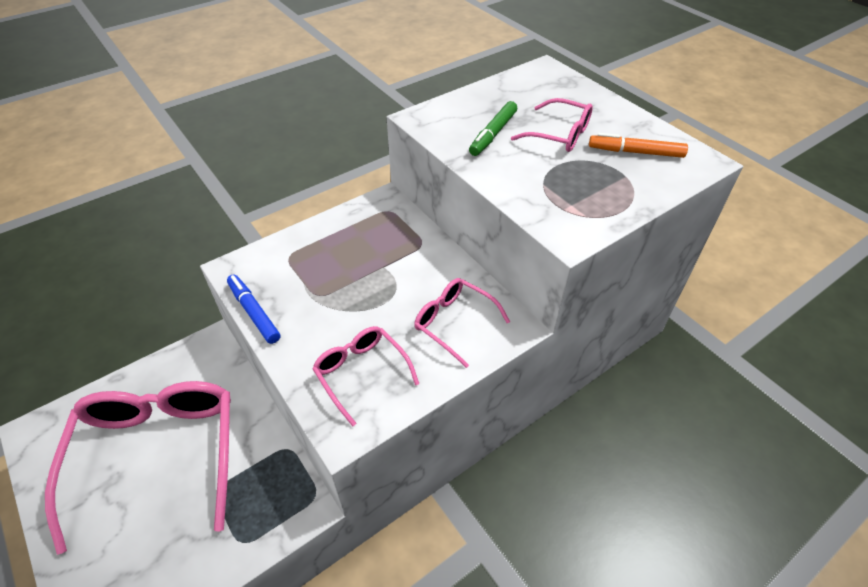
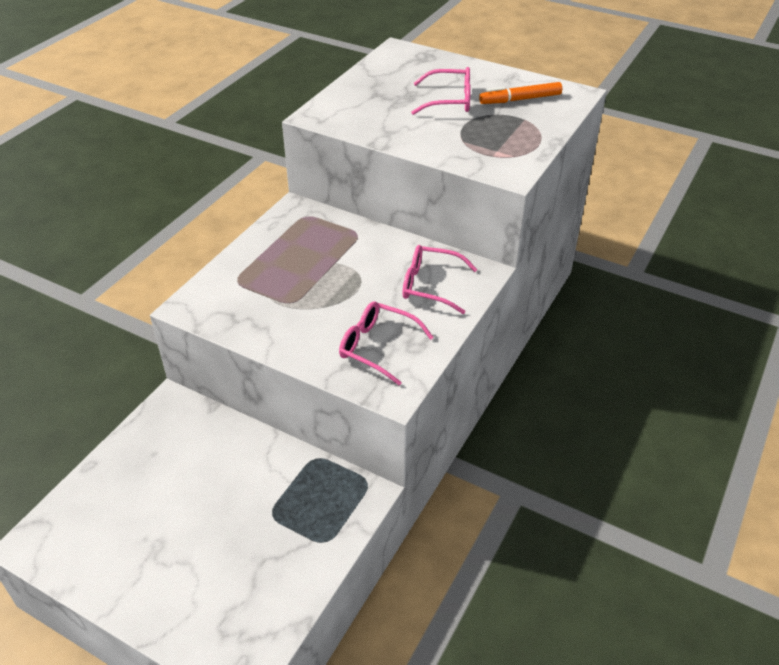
camera: 25 degrees left, 5 degrees down
(158, 455) = (189, 510): pink glasses -> none
(254, 312) = (240, 334): blue marker -> none
(493, 134) = (392, 113): green marker -> none

